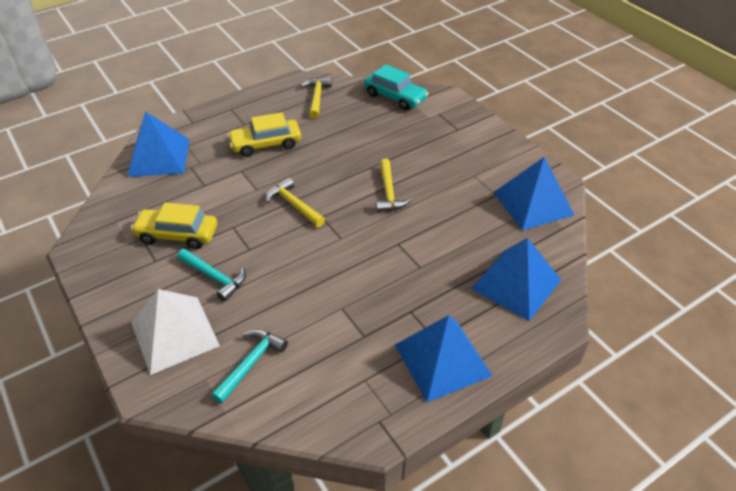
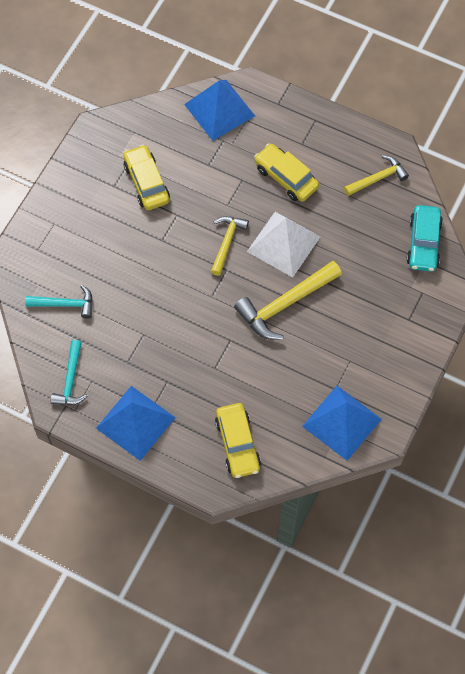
camera: 60 degrees right, 20 degrees up
(175, 334) = (61, 243): white pyramid -> white pyramid (283, 244)
(215, 277) = (122, 235): turquoise hammer -> turquoise hammer (71, 380)
(389, 192) = (285, 304): yellow hammer -> yellow hammer, size x1.64
(516, 284) = (237, 444): blue pyramid -> yellow car

